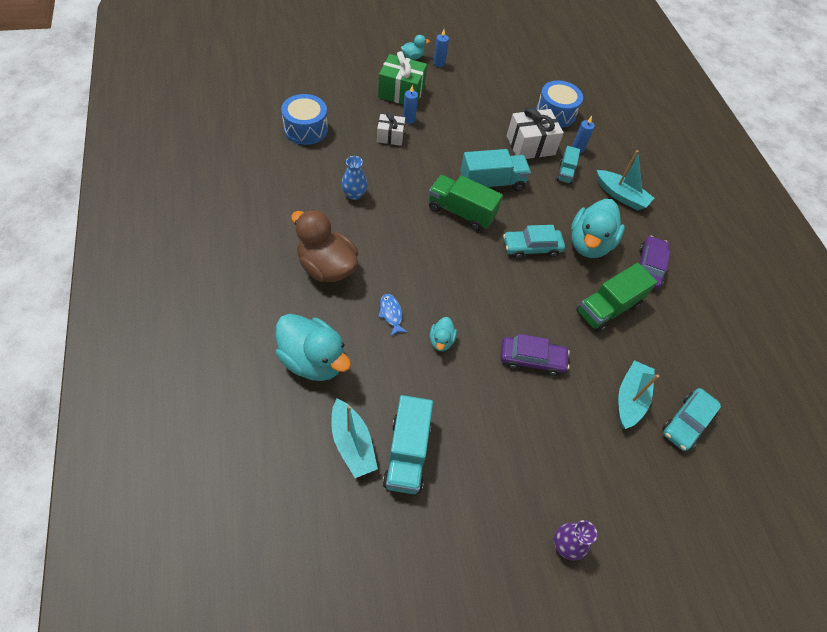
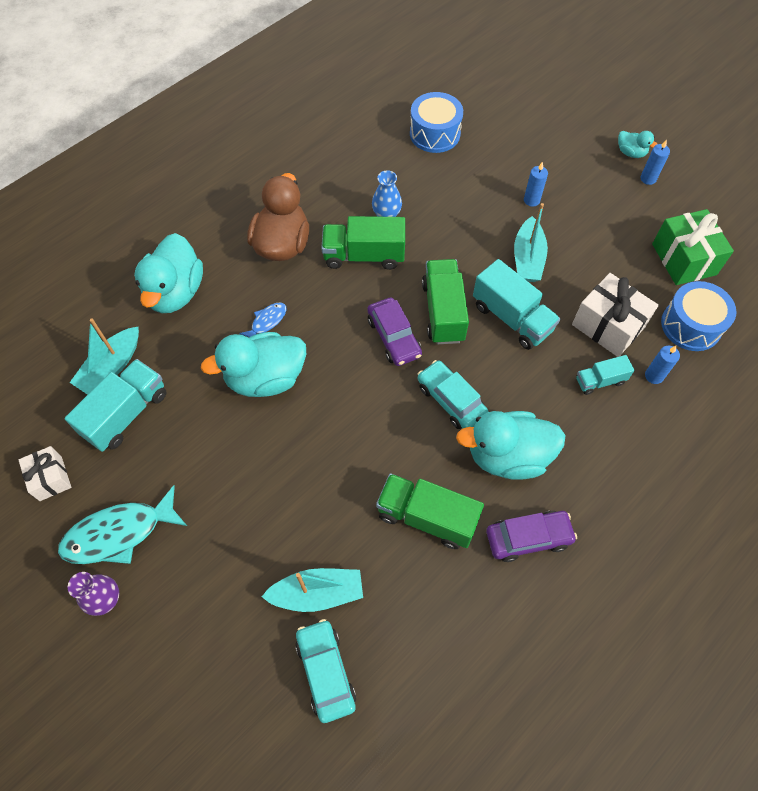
camera: 65 degrees right, 5 degrees up
(379, 226) = (364, 255): none -> green truck
(390, 136) = (491, 199): white gift -> white gift (50, 478)
(401, 92) = (565, 173): green gift -> green gift (684, 259)
(407, 453) = (126, 414): turquoise truck -> turquoise truck turned 150 degrees clockwise
(441, 341) = (265, 378): turquoise duck -> turquoise duck, size x2.11
(514, 509) = (119, 533): none -> turquoise fish
(532, 359) = (300, 470): purple car -> purple car (394, 337)
(621, 195) = (620, 457): turquoise boat -> turquoise boat (527, 258)
(686, 422) = (326, 671): turquoise car -> turquoise car turned 60 degrees clockwise

